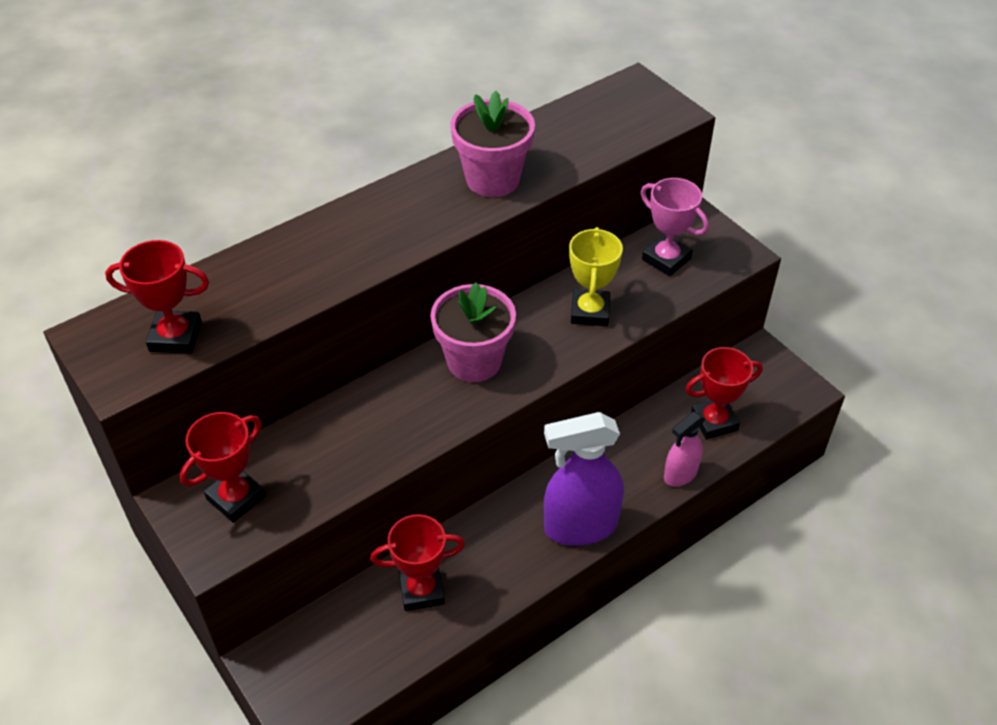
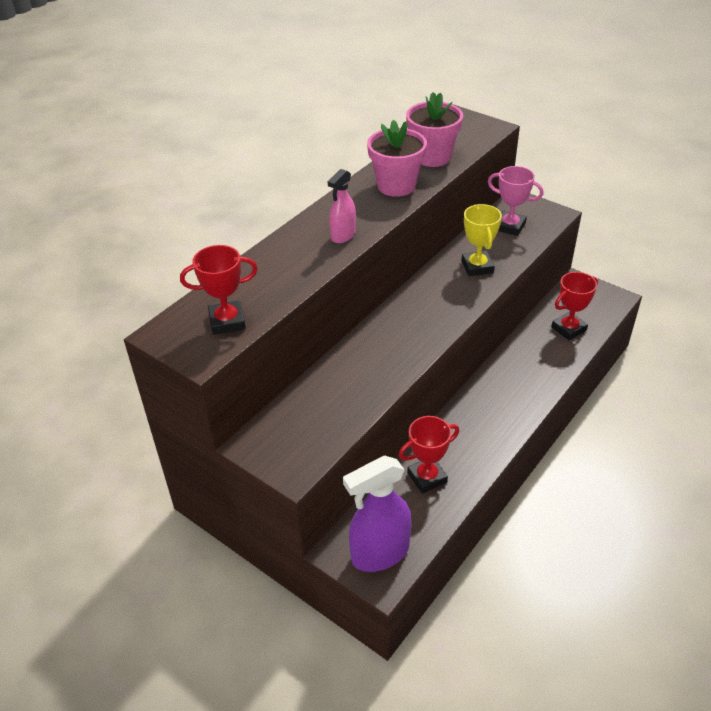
camera: 15 degrees left, 5 degrees down
(236, 497) = (293, 433): red trophy -> none
(474, 361) = (416, 312): pink flower pot -> pink flower pot (432, 157)
(580, 526) = (514, 412): purple spray bottle -> purple spray bottle (379, 553)
(680, 474) = (563, 365): pink spray bottle -> pink spray bottle (343, 235)

